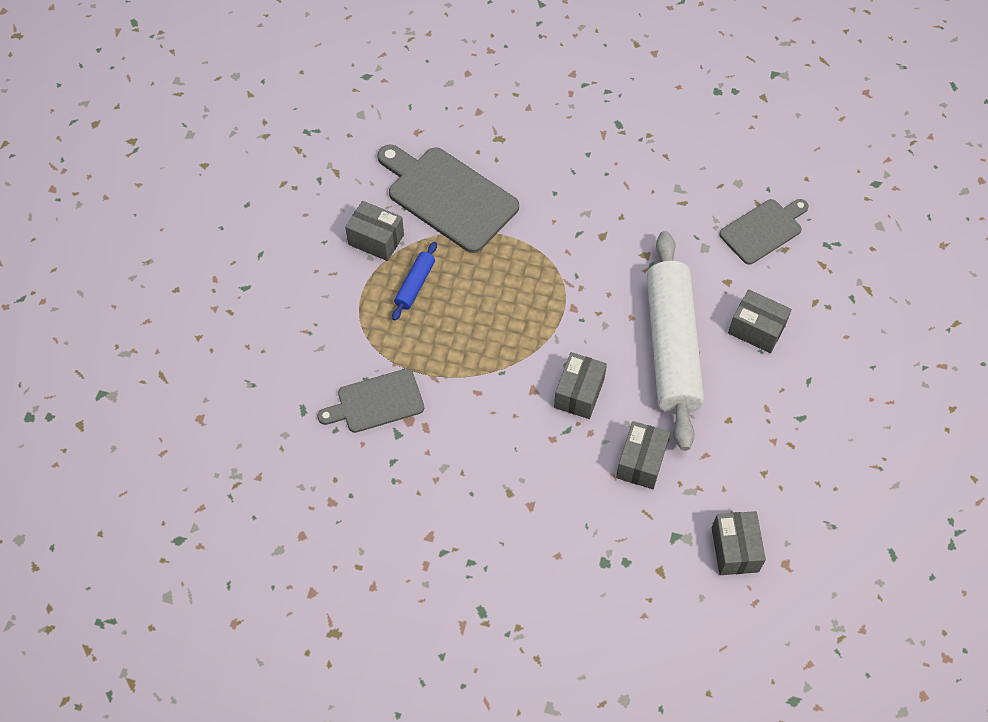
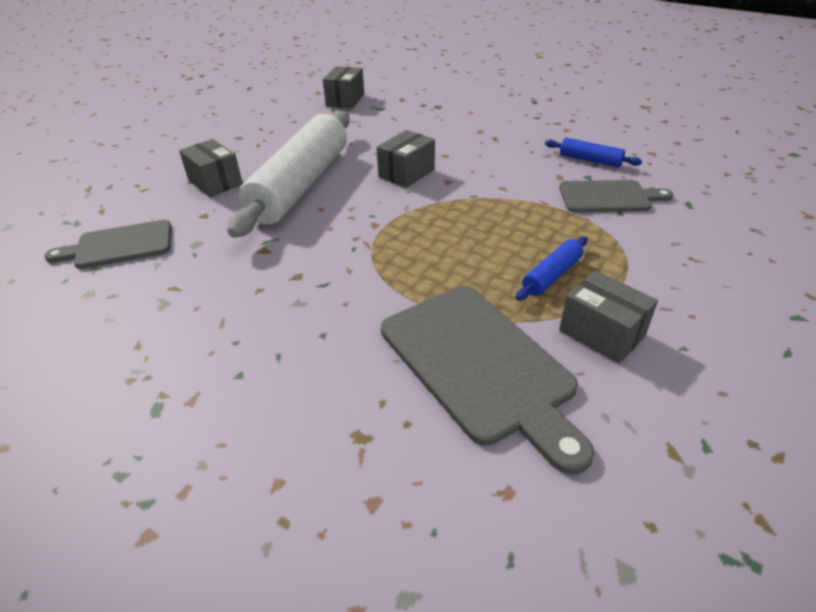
camera: 160 degrees left, 20 degrees down
(397, 468) = (590, 160): none -> blue rolling pin
(641, 462) = (380, 136): grey box -> none

